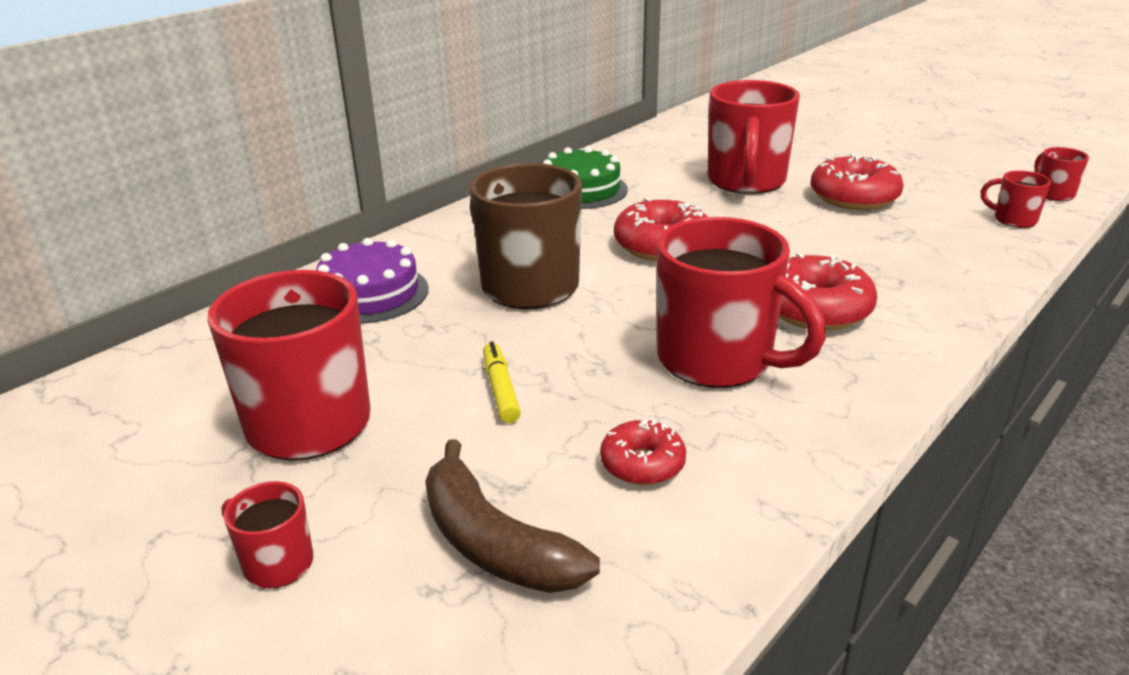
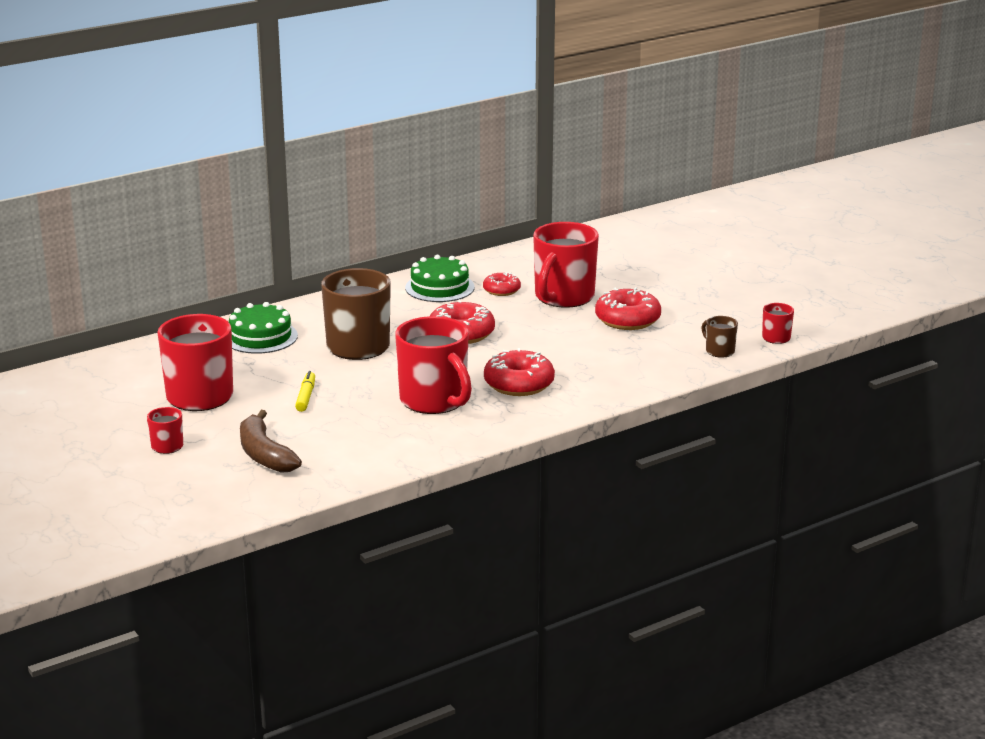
camera: 15 degrees right, 5 degrees down
(370, 293) = (260, 337): purple cake -> green cake
(642, 464) = (354, 438): red donut -> red donut (501, 290)
(1013, 220) = (719, 351): red mug -> brown mug

